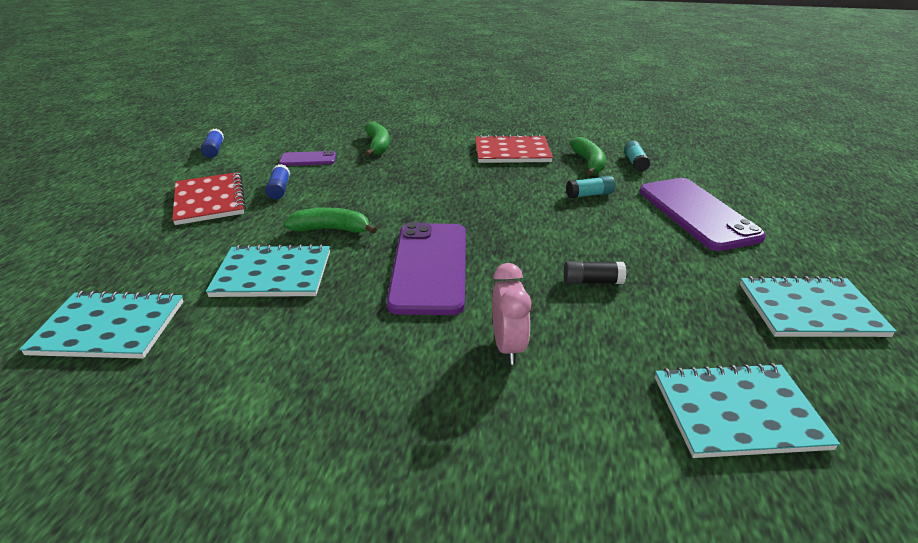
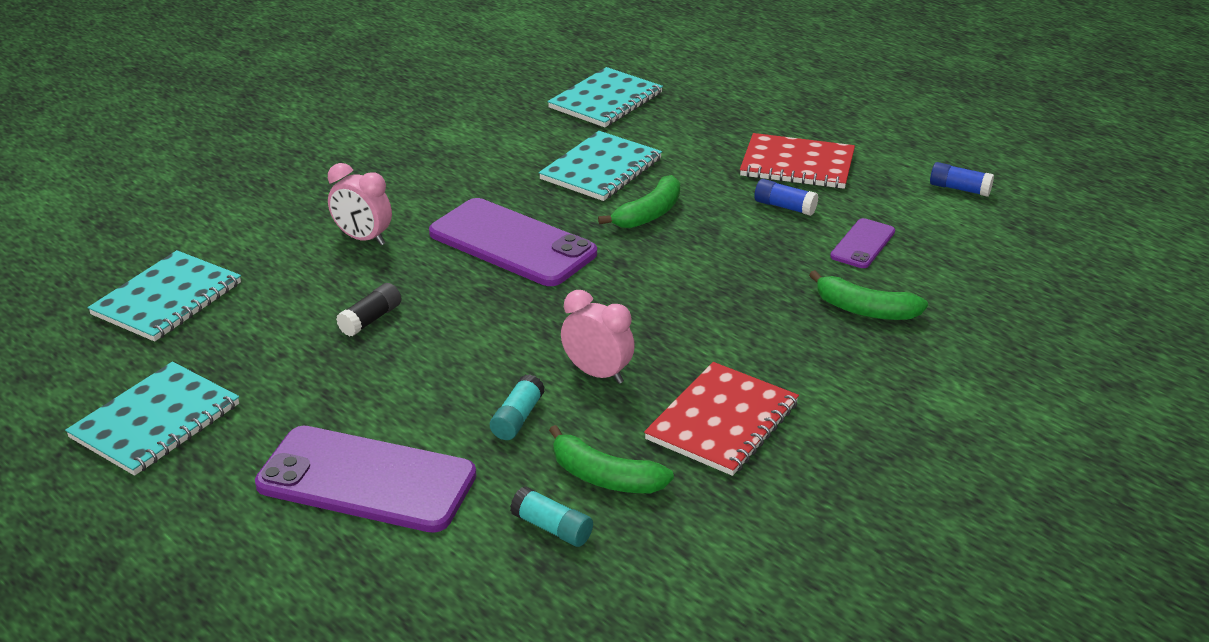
camera: 125 degrees right, 0 degrees up
(523, 188) = (597, 373): none -> pink clock

